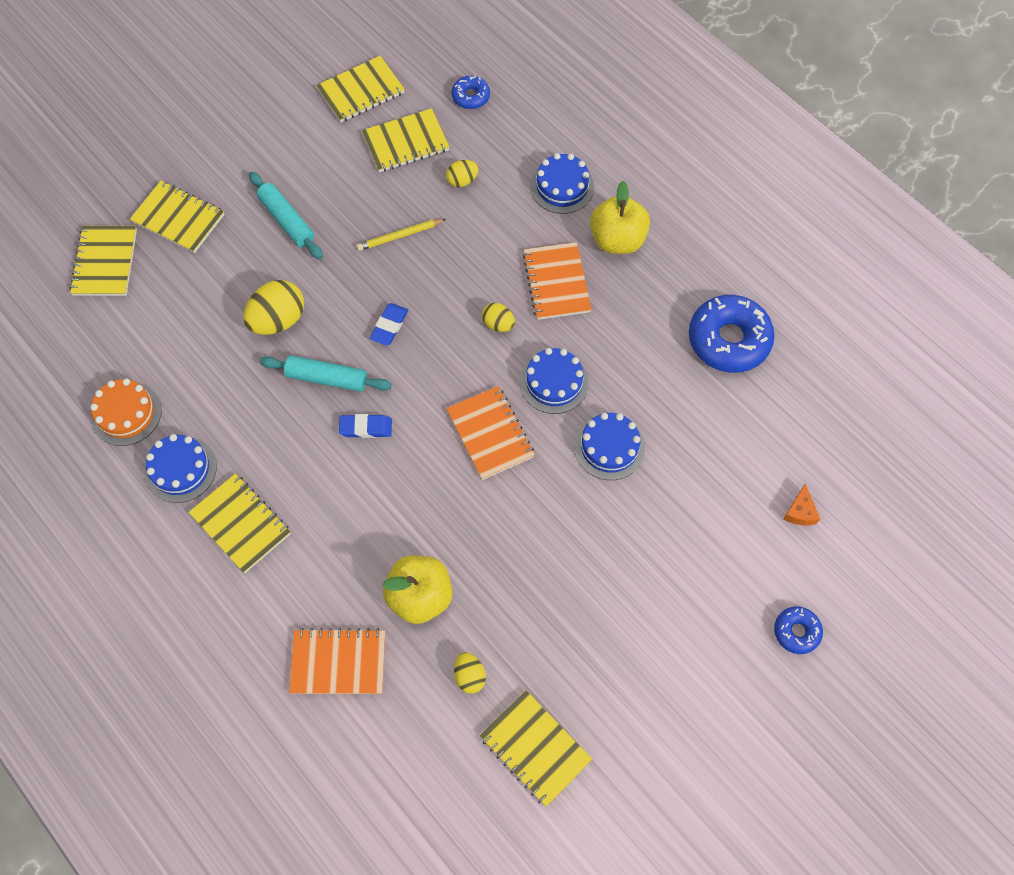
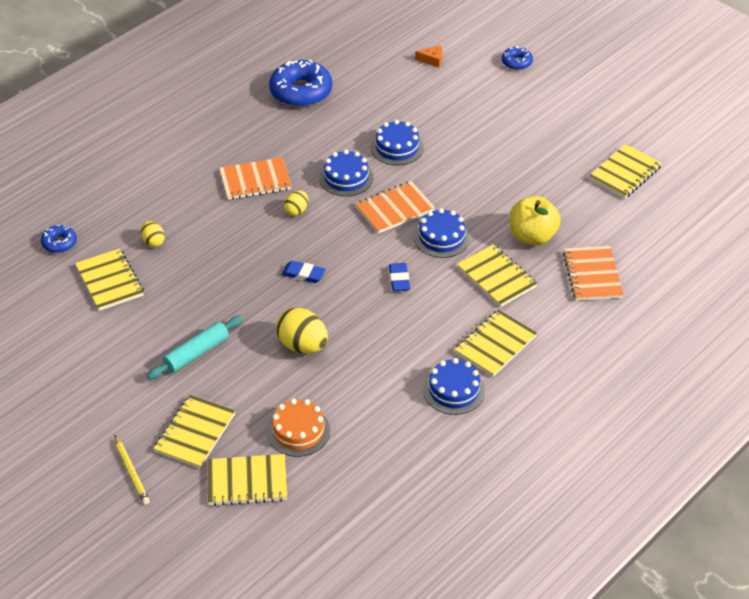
camera: 95 degrees left, 20 degrees down
(126, 413) = (406, 436): orange cake -> orange cake (298, 431)
(327, 378) = (357, 307): turquoise rolling pin -> none
(361, 91) = (47, 318): yellow notebook -> yellow notebook (496, 277)
(400, 236) = (212, 276): yellow pencil -> yellow pencil (131, 472)
(469, 676) = (584, 207): yellow egg -> none
(562, 187) = (160, 182): blue cake -> blue cake (441, 237)
(617, 240) = (213, 149): yellow apple -> none

